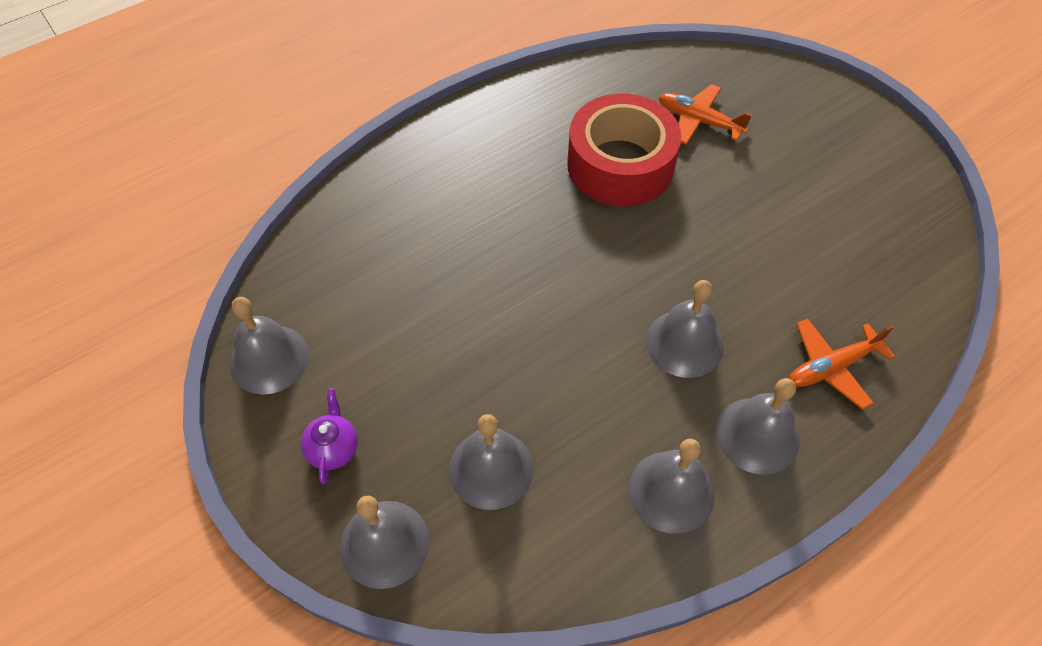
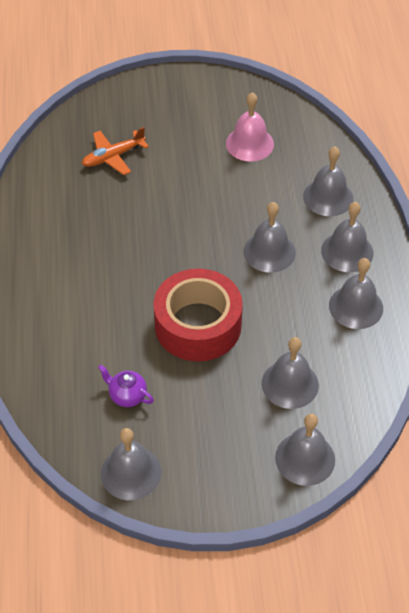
camera: 60 degrees left, 5 degrees down
(333, 448) = (224, 460): purple teapot -> purple teapot (127, 396)
(620, 165) = (117, 213): red tape -> red tape (198, 325)
(831, 367) = (328, 197): orange plane -> grey bell
(840, 237) = (249, 144): none -> pink bell

